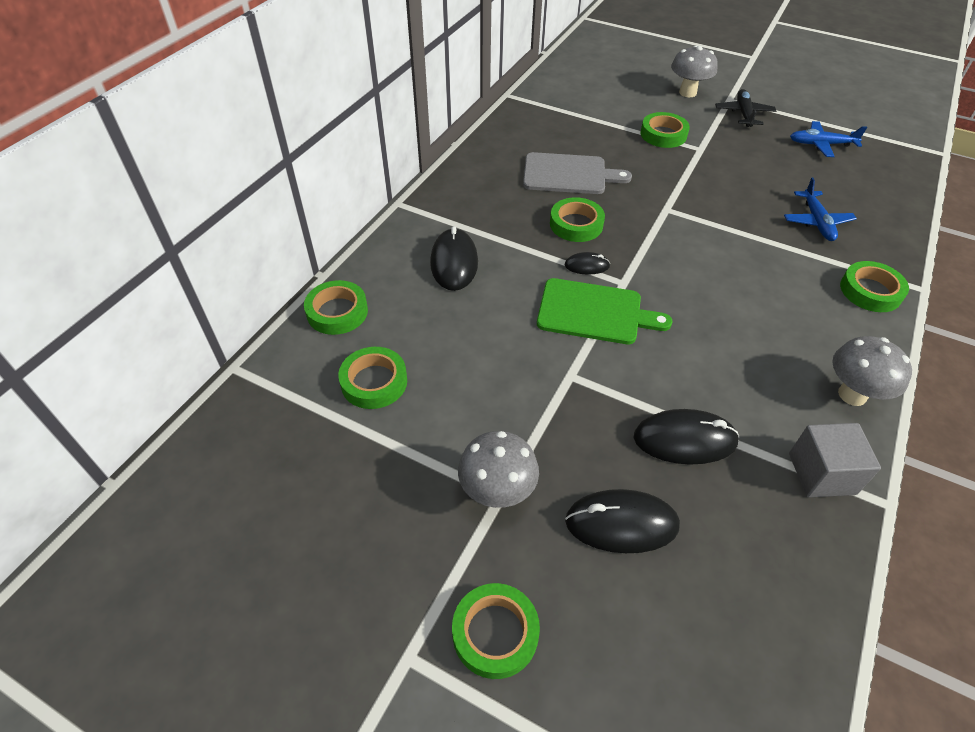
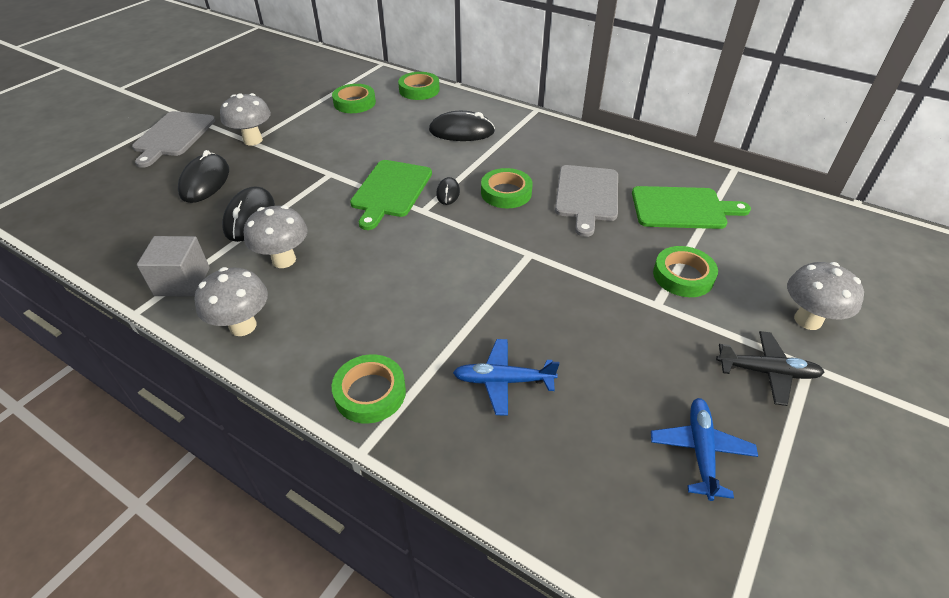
camera: 95 degrees right, 5 degrees down
(495, 633) = (173, 136): green tape -> grey cutting board
(574, 126) = (682, 208): none -> green cutting board
(746, 384) = (284, 260): none -> grey mushroom

